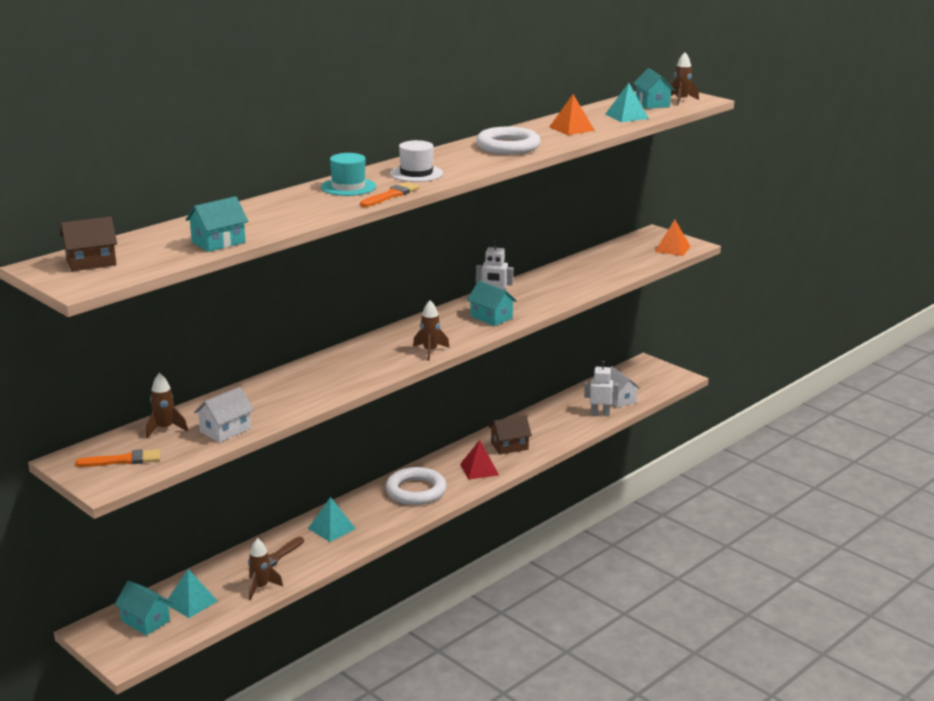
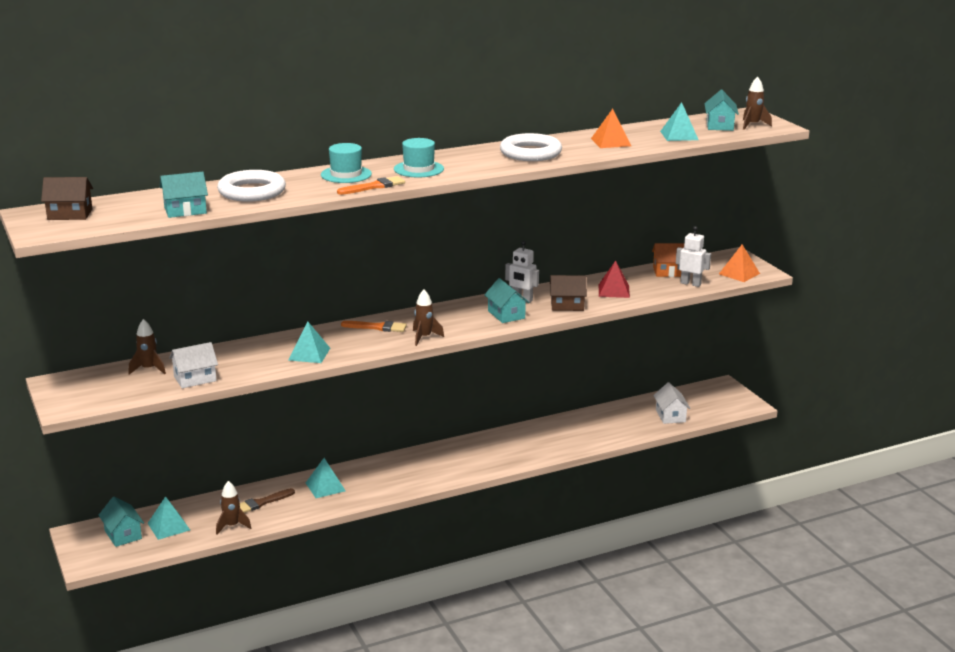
camera: 20 degrees right, 0 degrees up
(123, 460) = (96, 390): orange brush -> orange brush (377, 327)
(326, 385) = (309, 354): none -> turquoise pyramid
(416, 173) = (418, 169): white hat -> turquoise hat
(416, 491) = (421, 467): white ring -> white ring (252, 192)
(479, 469) = (491, 458): red pyramid -> red pyramid (613, 291)
(509, 446) = (534, 442): brown house -> brown house (567, 305)
(600, 414) = (642, 427): white robot -> white robot (690, 284)
(609, 256) = (669, 272): none -> orange house

